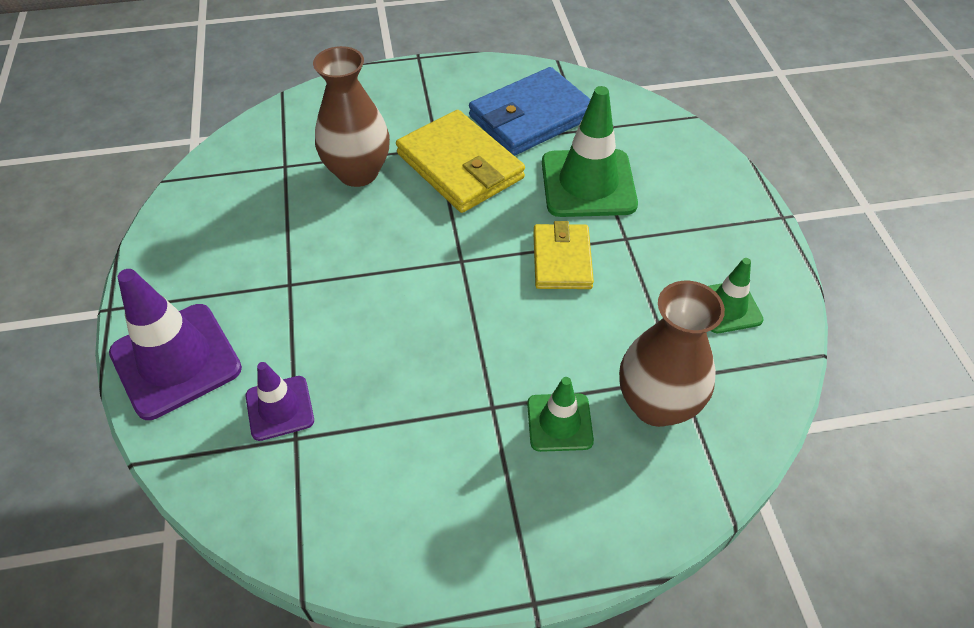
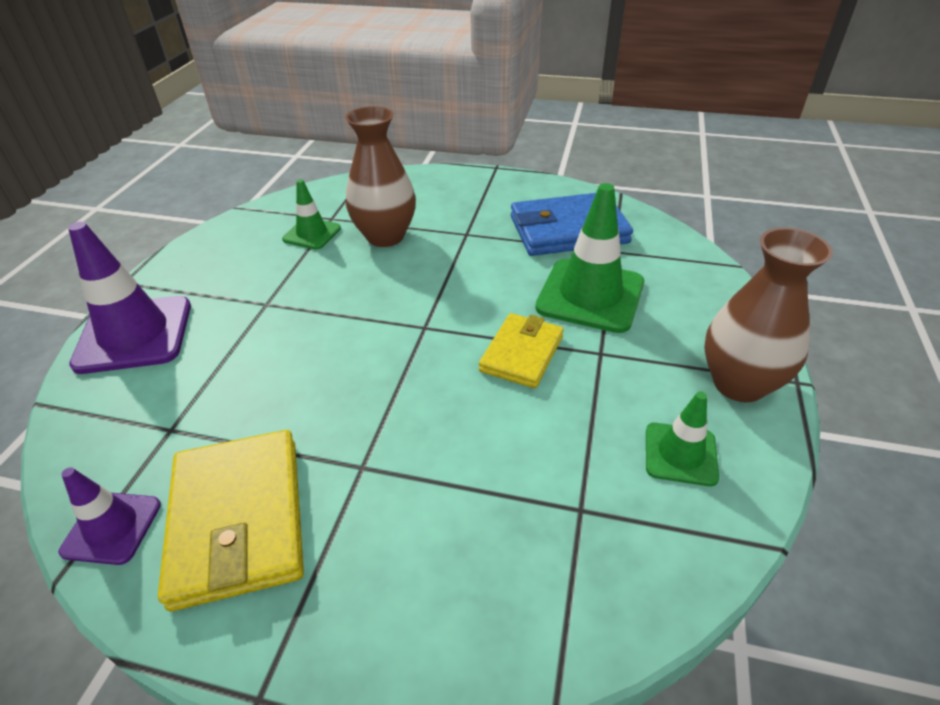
camera: 25 degrees right, 10 degrees down
(280, 408) = (178, 399): purple traffic cone -> purple traffic cone (112, 528)
(460, 166) = (476, 252): yellow wallet -> yellow wallet (238, 519)
(559, 422) = (419, 508): green traffic cone -> green traffic cone (312, 234)
(656, 404) = (537, 529): brown vase -> brown vase (739, 384)

